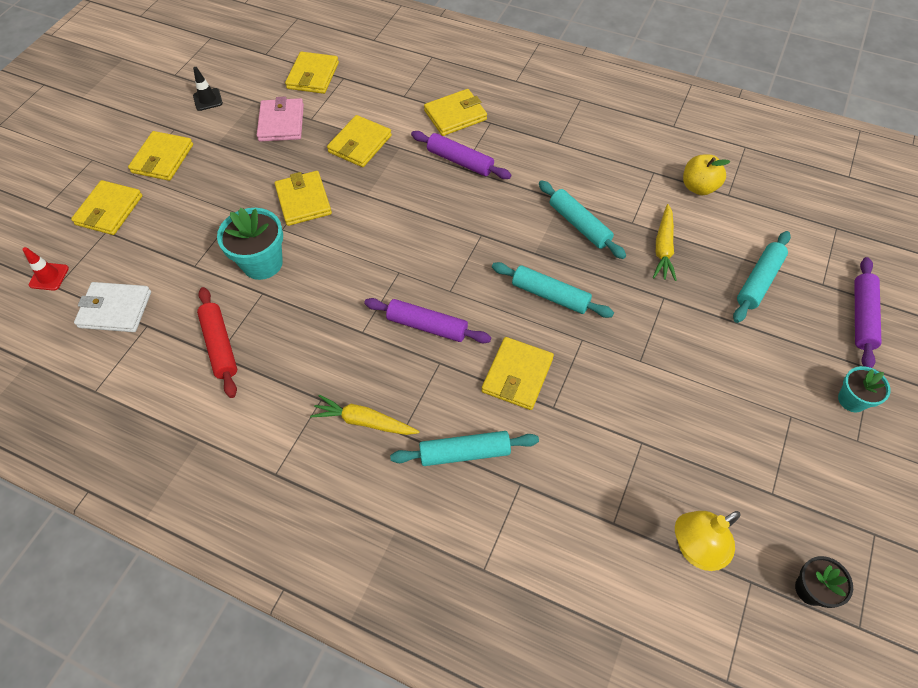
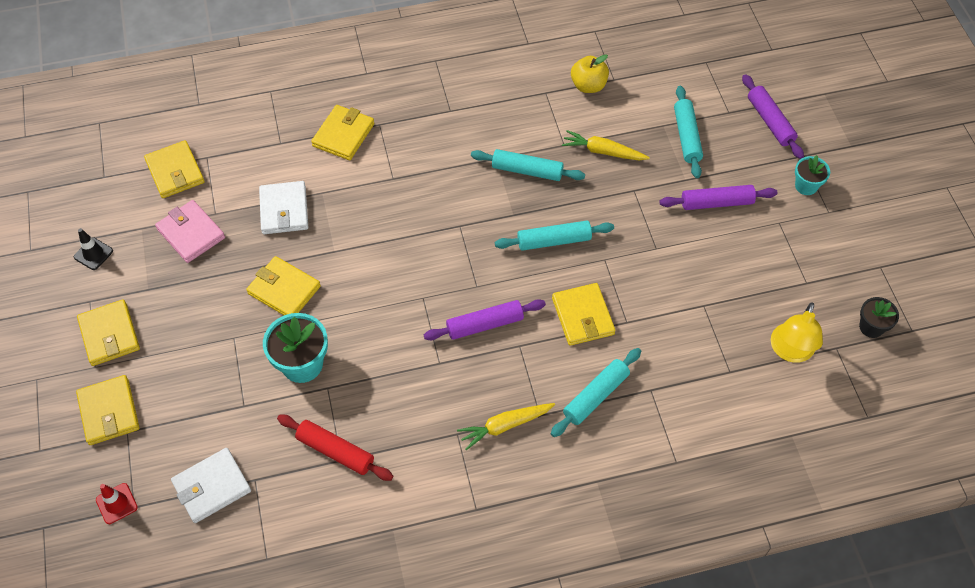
camera: 40 degrees left, 0 degrees up
(360, 144) = (284, 210): yellow wallet -> white wallet
(460, 161) = (385, 174): purple rolling pin -> purple rolling pin (716, 203)
(663, 248) = (603, 151): yellow carrot -> yellow carrot turned 135 degrees clockwise

